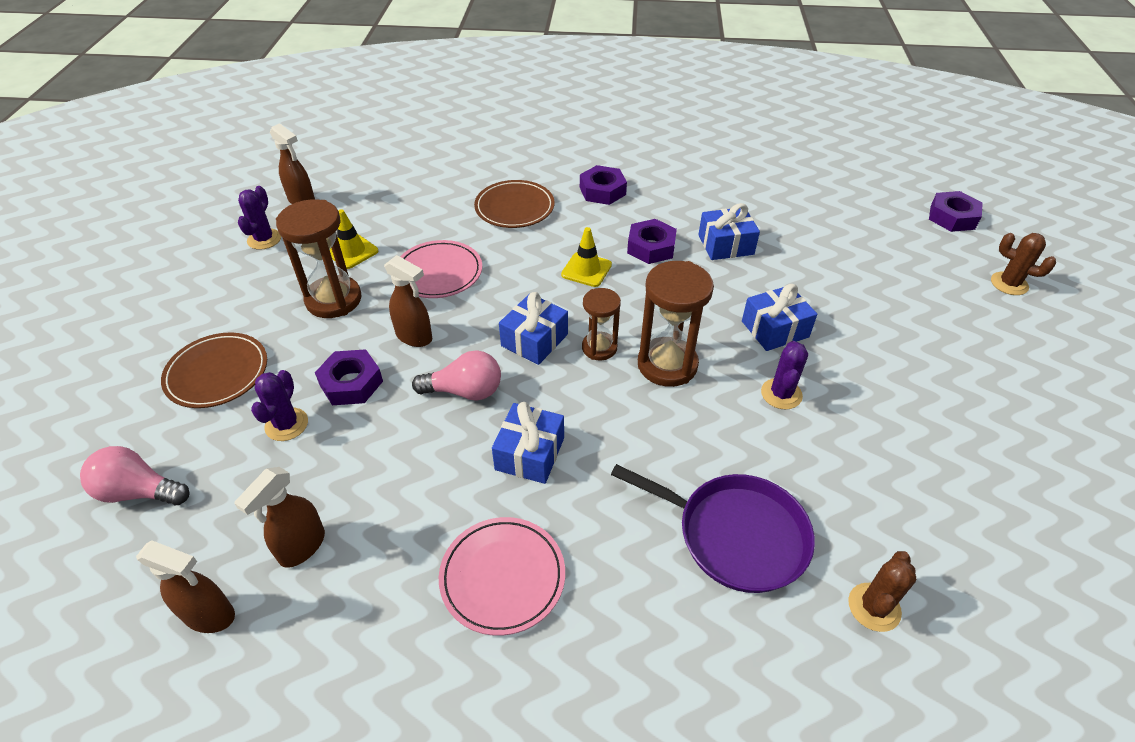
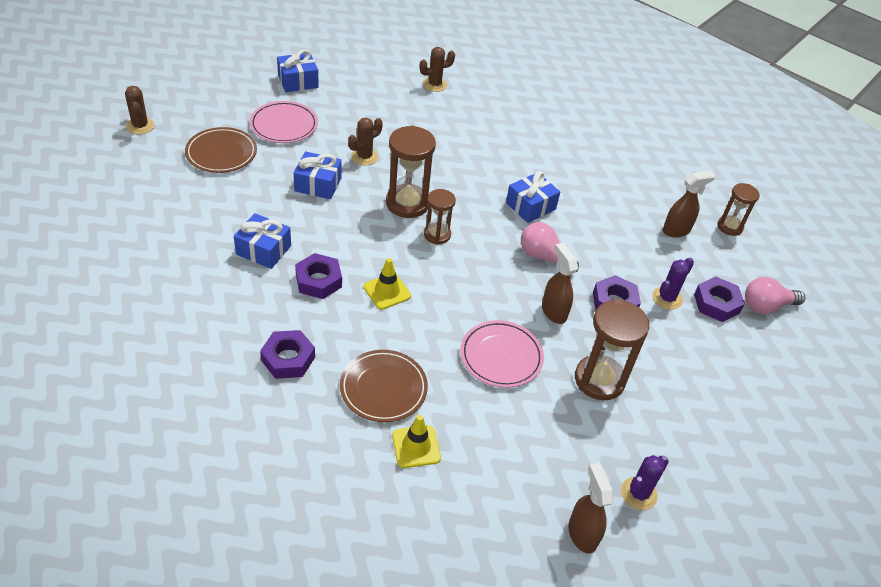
camera: 150 degrees left, 0 degrees up
(139, 492) = (766, 306): pink light bulb -> pink light bulb turned 120 degrees clockwise
(210, 615) = (729, 227): brown spray bottle -> brown hourglass
(217, 373) = (707, 363): brown plate -> brown plate (221, 153)
(352, 252) = (561, 425): yellow traffic cone -> yellow traffic cone (416, 446)
(502, 577) = (582, 170): pink plate -> pink plate (284, 125)
(534, 340) = (473, 263): blue gift -> blue gift (298, 81)
(735, 535) = (462, 128): purple pan -> none
(781, 394) = (364, 157): purple cactus -> brown cactus
(952, 217) = (79, 174): purple nut -> purple nut (716, 303)

